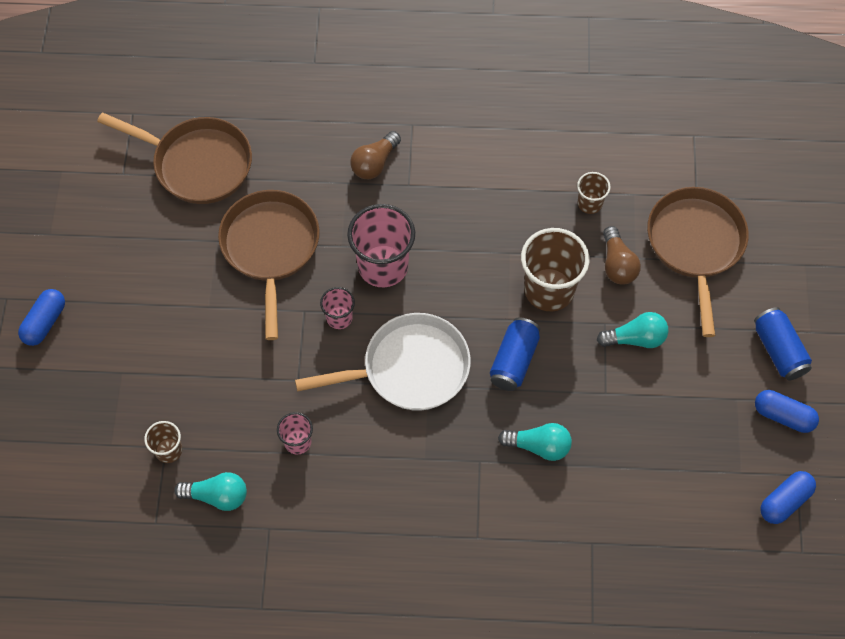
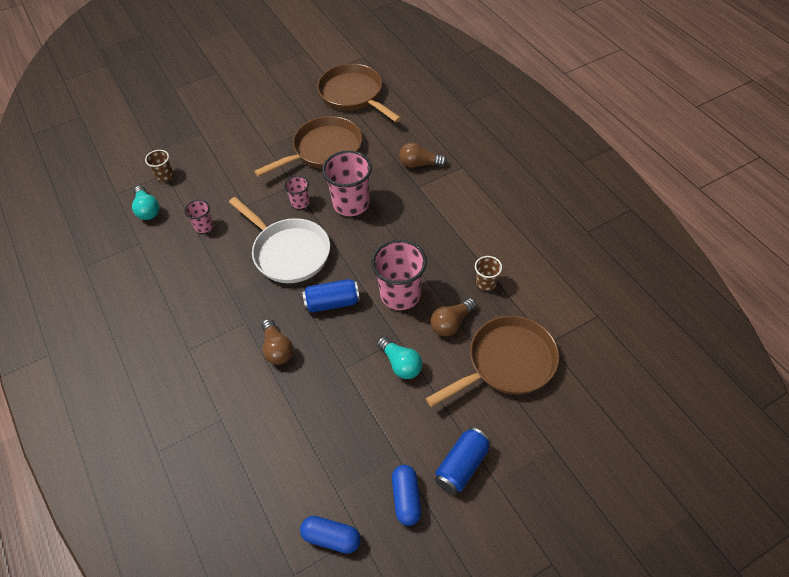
camera: 60 degrees right, 10 degrees down
(45, 322) = (212, 92): blue capsule -> none
(197, 163) = (353, 95): brown pan -> brown pan turned 150 degrees clockwise
(538, 446) = (277, 349): turquoise light bulb -> brown light bulb
(549, 290) = (400, 294): brown cup -> pink cup

